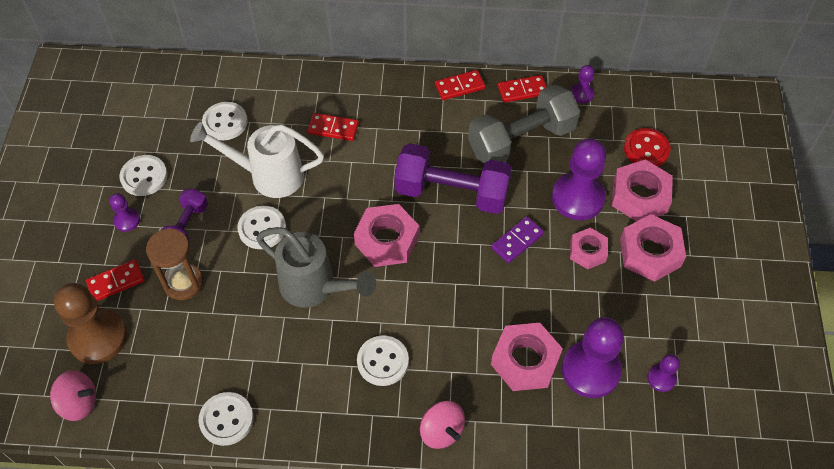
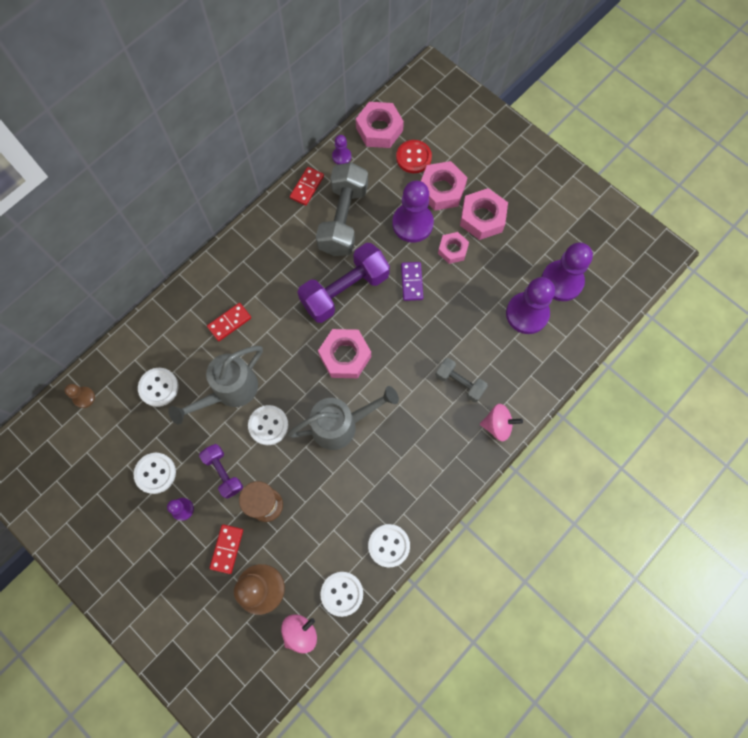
camera: 50 degrees left, 15 degrees up
(170, 79) = (84, 397): none -> brown pawn
(268, 175) = (229, 391): white watering can -> grey watering can
(383, 361) = (426, 423): white button -> white button (342, 593)
(453, 361) = (459, 383): none -> grey dumbbell
(459, 87) = (269, 220): red domino -> none
(525, 361) = (492, 344): pink nut -> pink nut (379, 129)
(661, 378) = (561, 281): purple pawn -> purple pawn, size x2.07

